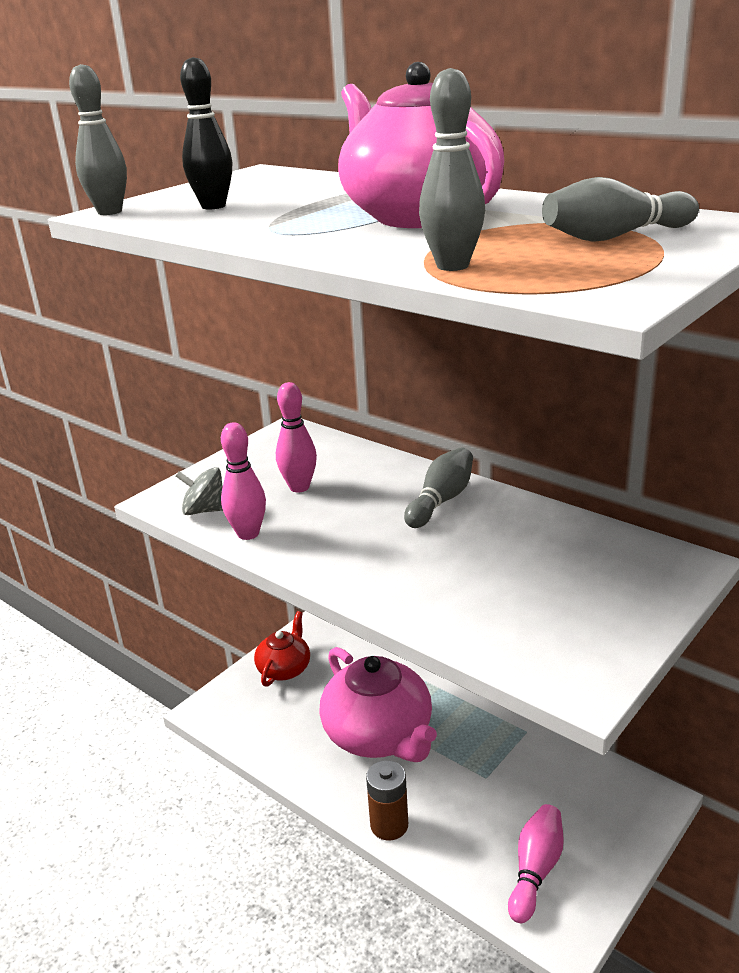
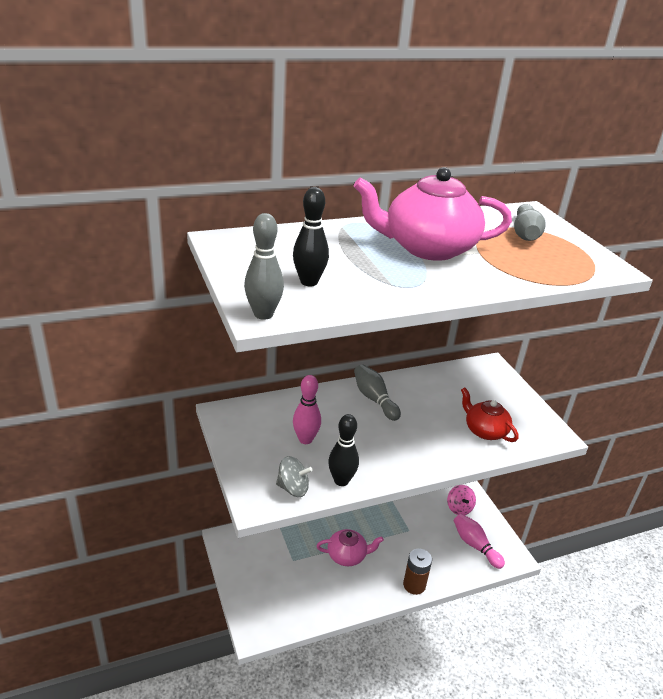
camera: 65 degrees left, 5 degrees up
(205, 510) = (293, 488): grey spinning top -> grey spinning top turned 120 degrees counterclockwise
(248, 534) = (341, 480): pink bowling pin -> black bowling pin
(284, 668) = (252, 571): red teapot -> red teapot (484, 430)
(379, 735) = (347, 555): pink teapot -> pink teapot, size x0.55
(452, 266) = (535, 275): grey bowling pin -> none
(595, 818) = (459, 508): none -> pink spinning top

